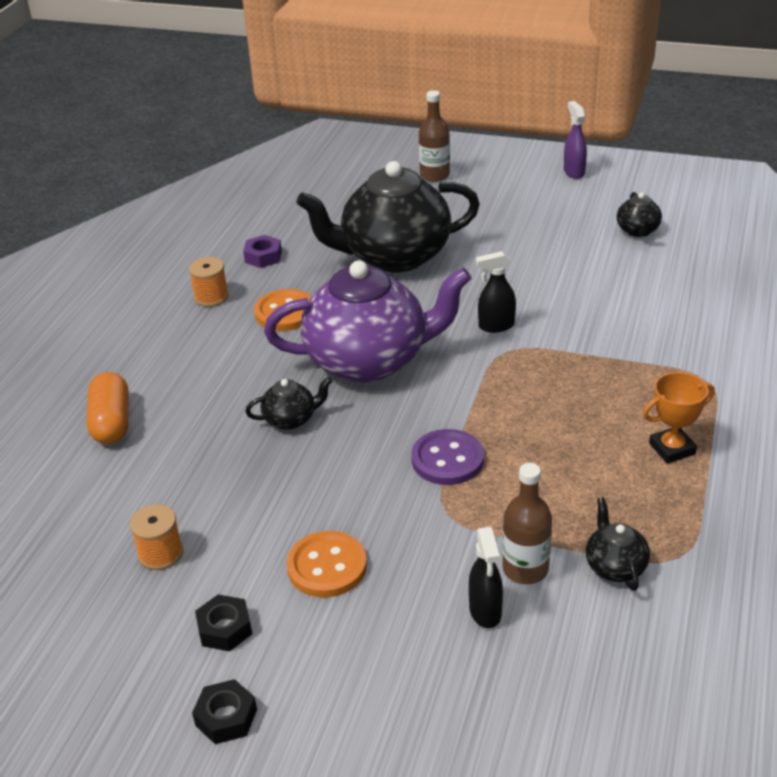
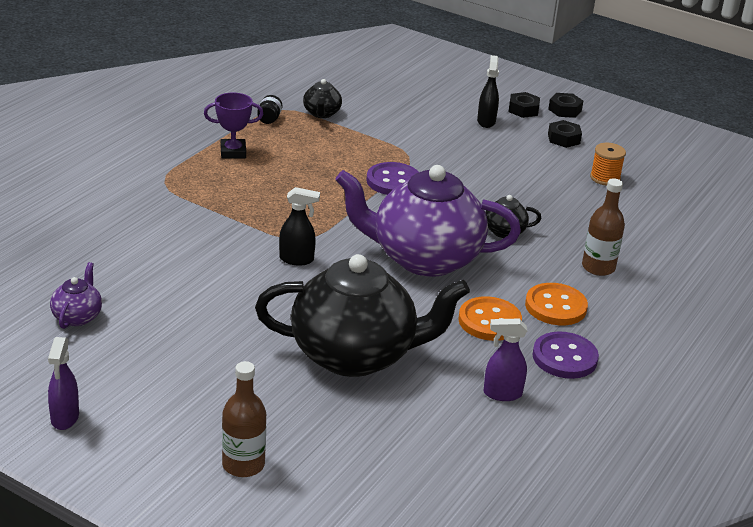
camera: 170 degrees left, 5 degrees down
(112, 422) = (652, 263): orange capsule -> none
(211, 297) = (564, 357): orange spool -> purple button
(263, 257) = (502, 394): purple nut -> purple spray bottle
(301, 691) = (523, 110): none -> black nut
(327, 566) = (496, 150): orange button -> orange button (555, 306)
(485, 612) = (409, 114): black spray bottle -> black spray bottle (486, 121)
(525, 569) = (375, 123): brown bottle -> brown bottle (598, 267)
(638, 231) = (77, 316): black teapot -> purple teapot
(672, 449) = (233, 152): orange trophy -> purple trophy
(678, 528) = (269, 119): none -> black jar

